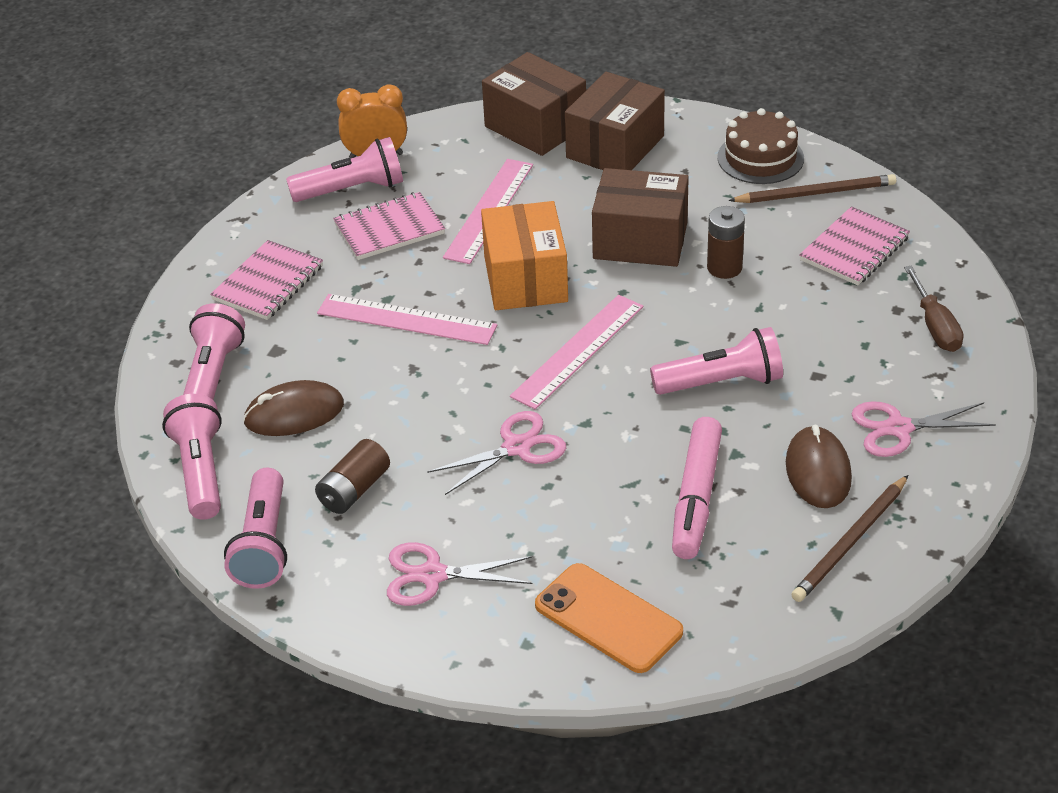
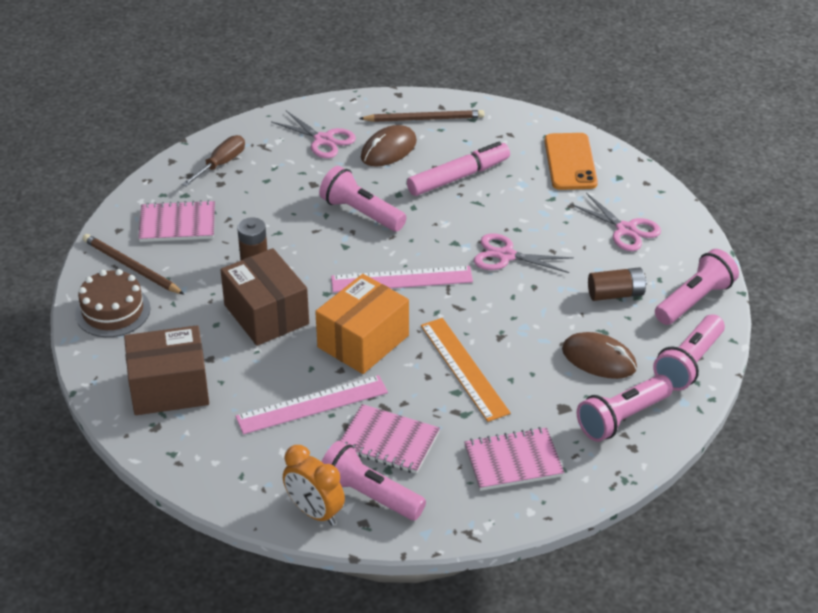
camera: 135 degrees left, 0 degrees up
(406, 320) = (464, 368): pink ruler -> orange ruler
(535, 126) = (184, 447): brown box -> none

